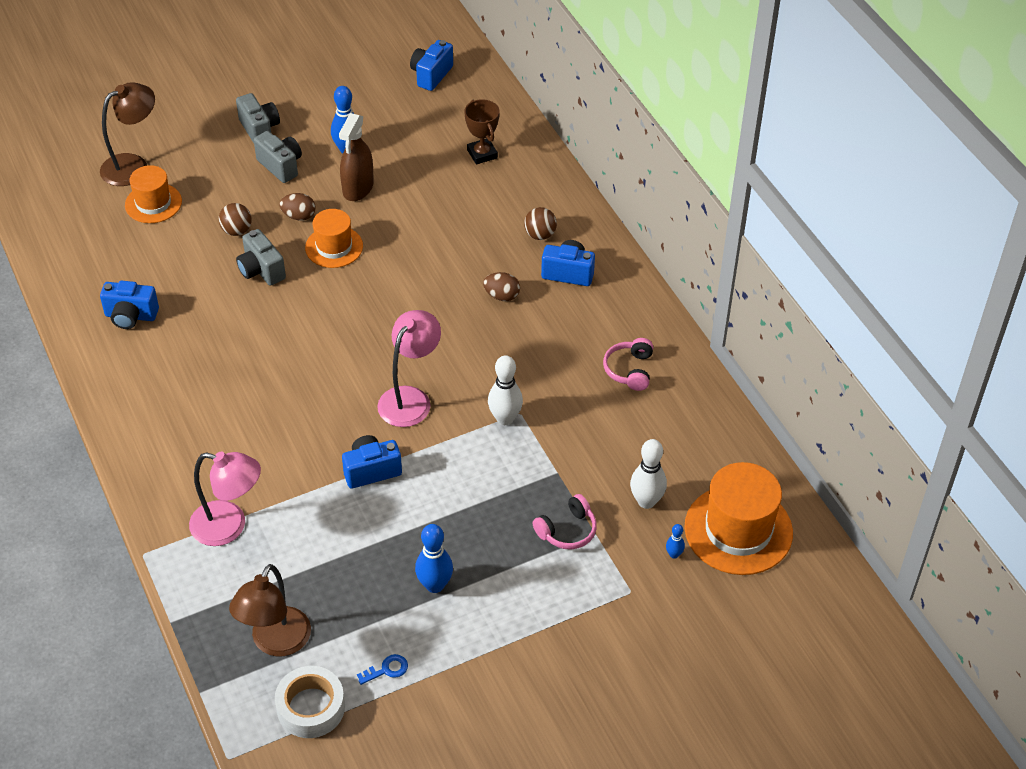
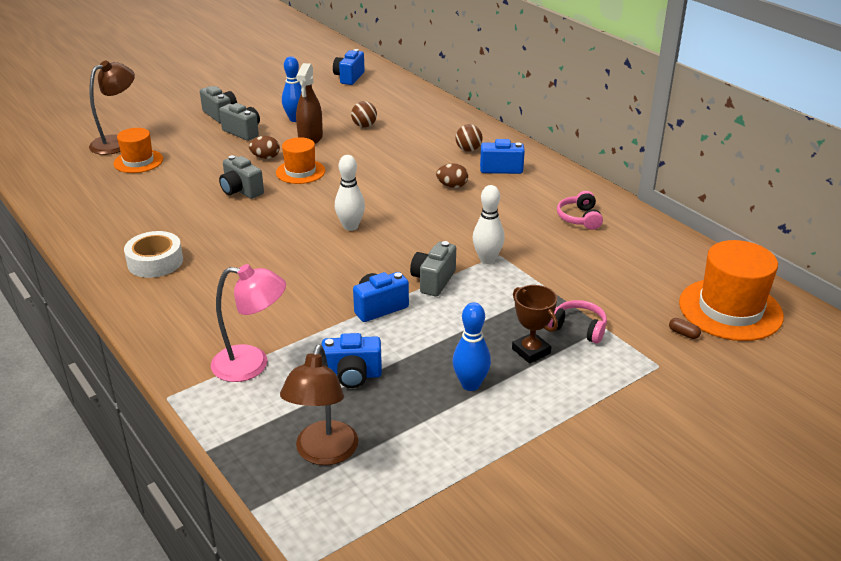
camera: 10 degrees left, 15 degrees down
(131, 316) = (128, 229): blue camera -> blue camera (352, 376)
(236, 231) = (214, 170): brown ball -> brown ball (364, 126)
(311, 707) = (377, 506): white tape -> white tape (155, 262)
(386, 670) = (447, 461): blue key -> none
(410, 398) = (398, 255): pink lamp -> none
(437, 441) = (433, 281): none -> grey camera
(482, 154) = (404, 112): brown trophy -> brown trophy (531, 351)
(567, 530) = (578, 328): pink headphones -> pink headphones turned 105 degrees counterclockwise
(646, 501) = (638, 300): white bowling pin -> white bowling pin (350, 226)
(674, 554) = (683, 333): blue bowling pin -> brown capsule

